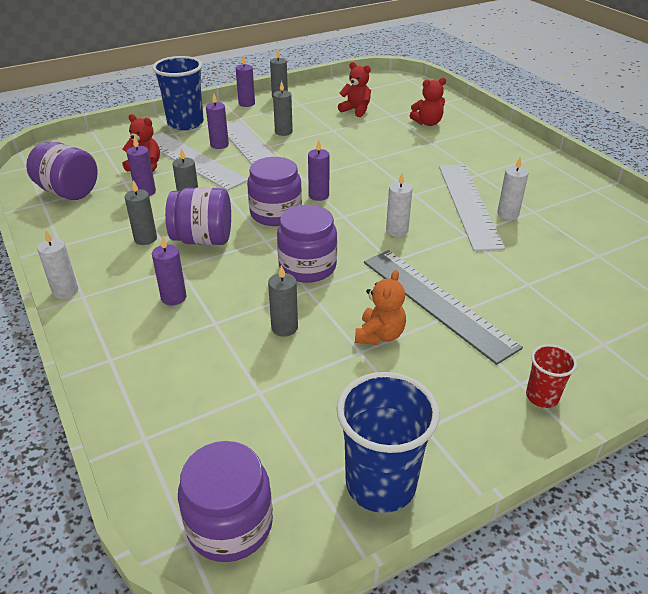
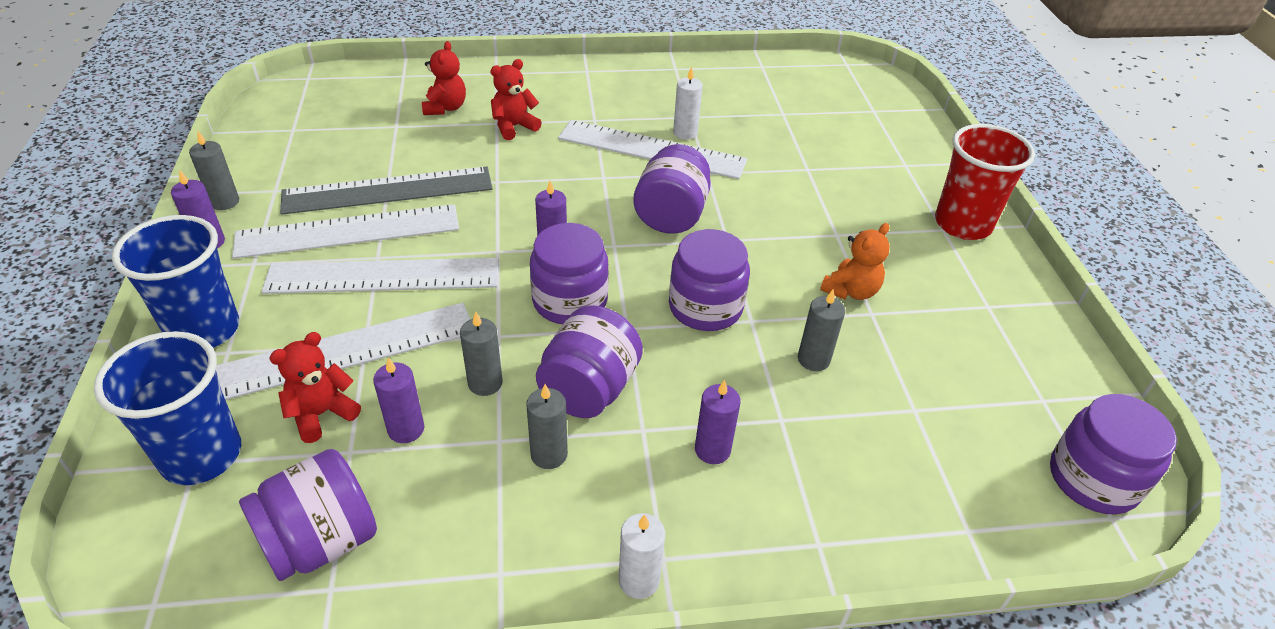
camera: 70 degrees left, 5 degrees up
(219, 145) = (324, 308): purple candle -> none
(283, 132) = (348, 231): grey candle -> white ruler
(356, 110) = (351, 148): red teddy bear -> red teddy bear (514, 127)
(379, 335) = (851, 291): orange teddy bear -> orange teddy bear turned 90 degrees clockwise
(380, 484) = (1051, 357): blue cup -> blue cup (201, 455)
(397, 230) = (671, 215): white candle -> purple jar
(437, 302) = (813, 234): grey ruler -> grey ruler (388, 190)
(542, 397) = (962, 224): red cup -> red cup, size x1.91

